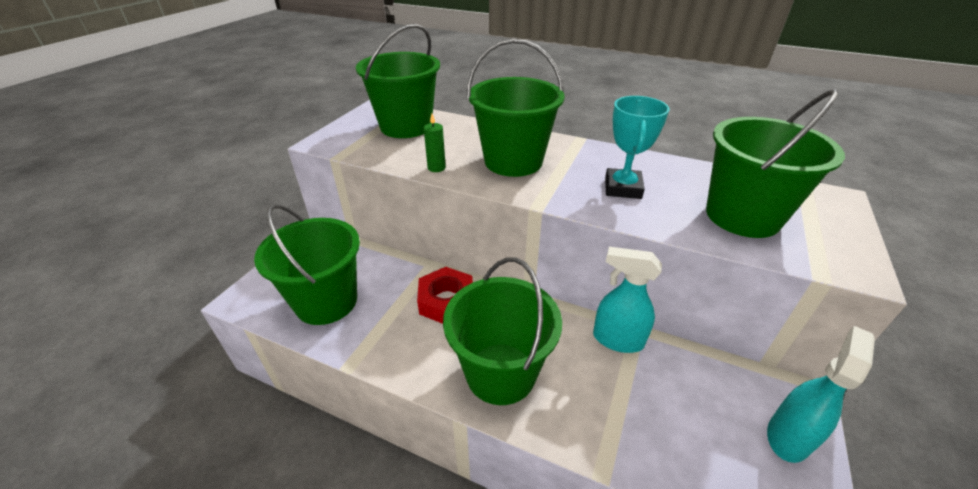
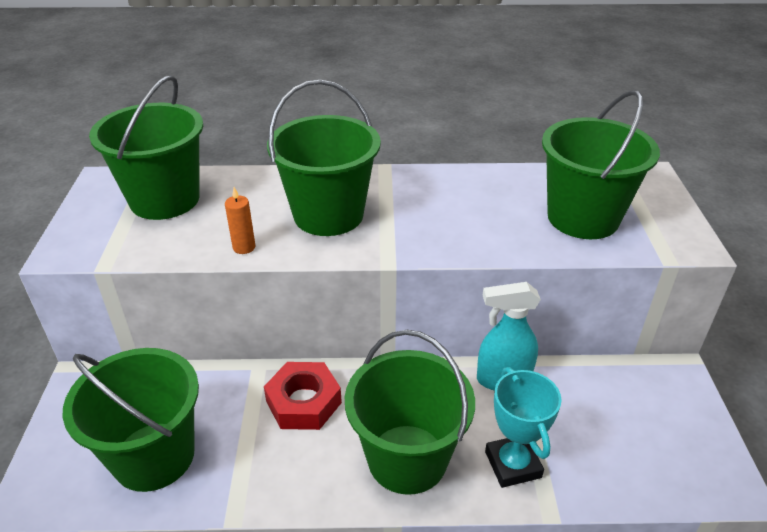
camera: 25 degrees left, 0 degrees up
(436, 168) = (244, 247): green candle -> orange candle
(622, 188) = (461, 217): turquoise trophy -> turquoise trophy (513, 464)
(788, 436) = (681, 414): turquoise spray bottle -> none

